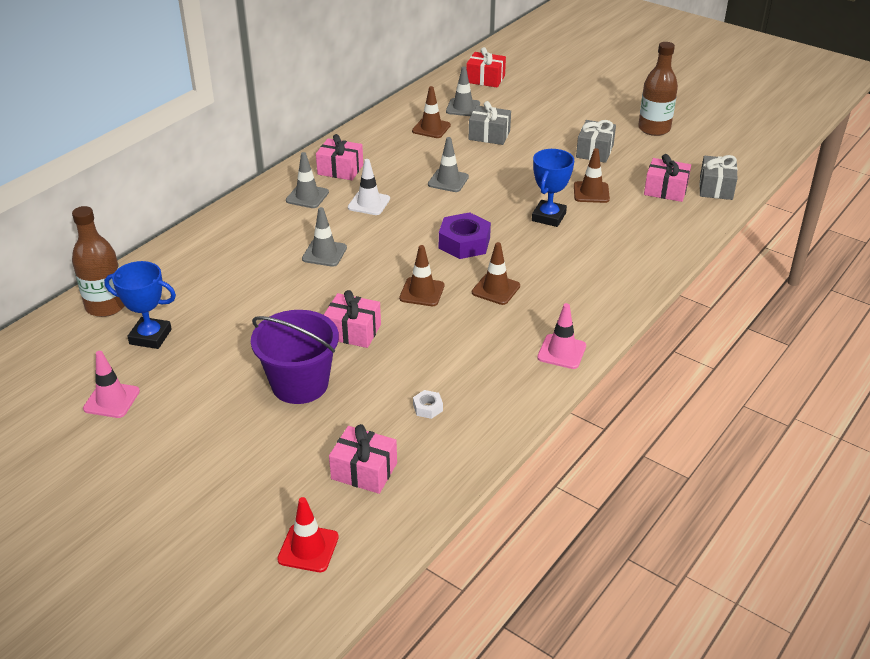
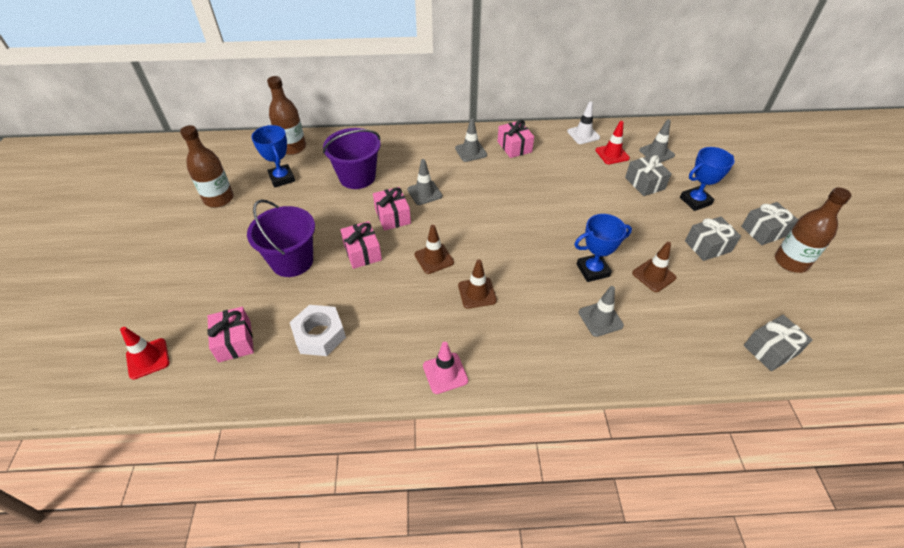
camera: 50 degrees right, 10 degrees up
(111, 400) = (219, 199): pink traffic cone -> brown bottle
(233, 283) = (357, 177): none -> purple bucket
(369, 203) = (496, 179): white traffic cone -> white traffic cone (583, 134)
(427, 408) = (319, 335): white nut -> white nut, size x2.13
(431, 128) = (612, 154): brown traffic cone -> red traffic cone
(448, 181) = (566, 197): grey traffic cone -> grey traffic cone (600, 319)
(464, 243) = (509, 246): purple nut -> none
(485, 79) = (706, 142): red gift -> none
(542, 126) = (695, 201): none -> blue trophy
(612, 119) = (764, 231): none -> grey gift
(665, 190) = (720, 318): pink gift -> pink gift (392, 216)

